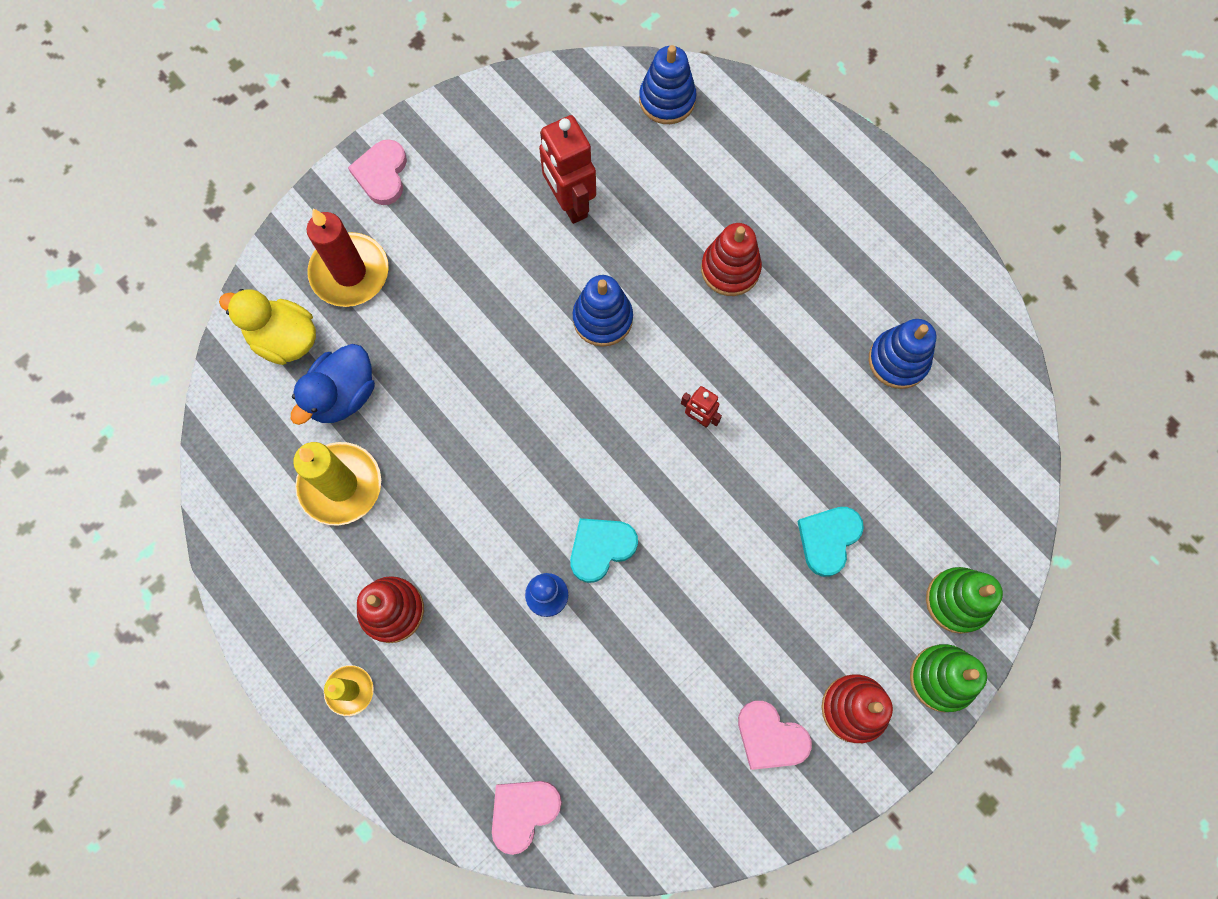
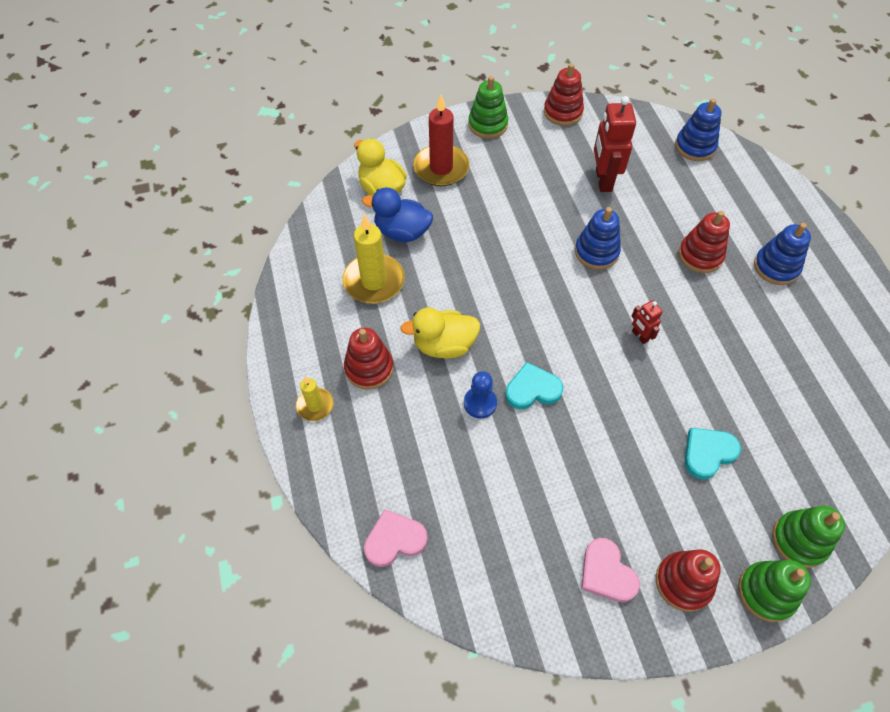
camera: 25 degrees right, 15 degrees down
(343, 395) = (402, 232): blue duck -> blue duck turned 45 degrees clockwise
(382, 174) = (488, 124): pink heart -> green stacking toy
(470, 536) = (444, 345): none -> yellow duck
(474, 112) = (563, 112): none -> red stacking toy
(898, 360) = (807, 356): blue stacking toy -> blue stacking toy (776, 267)

